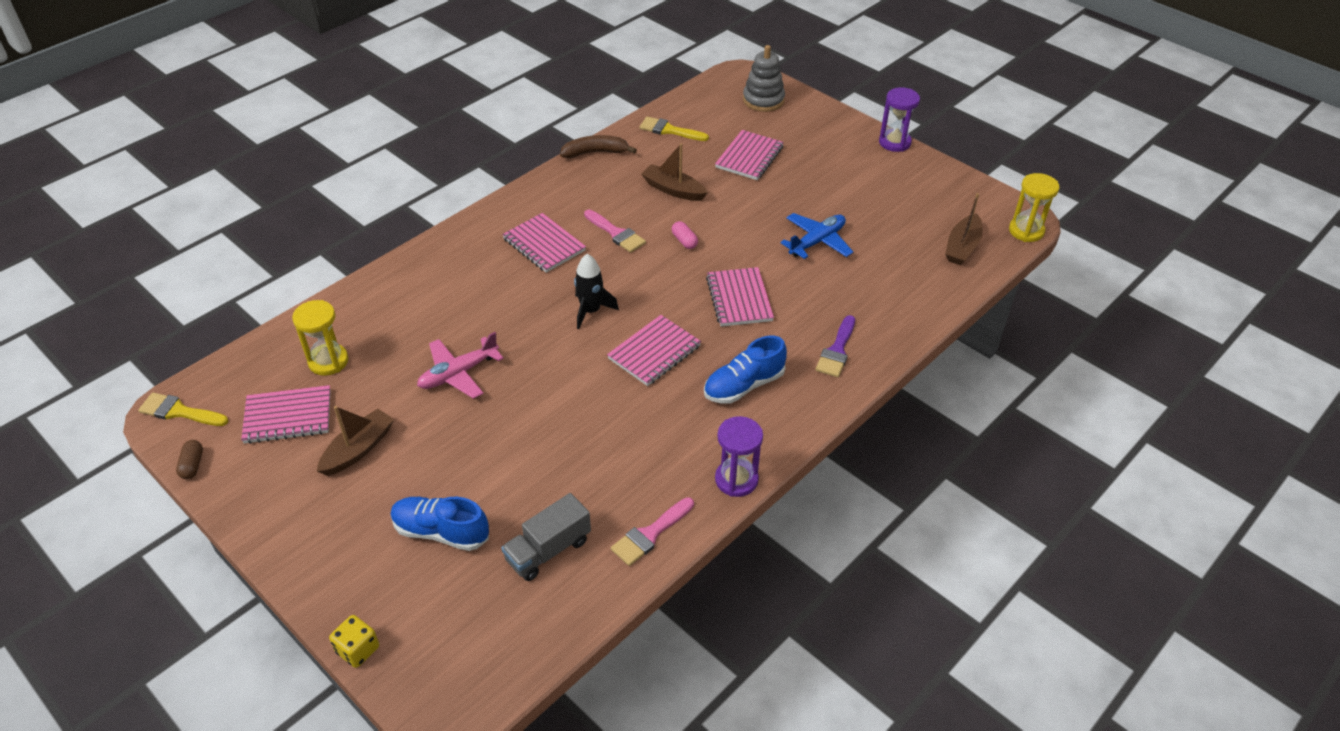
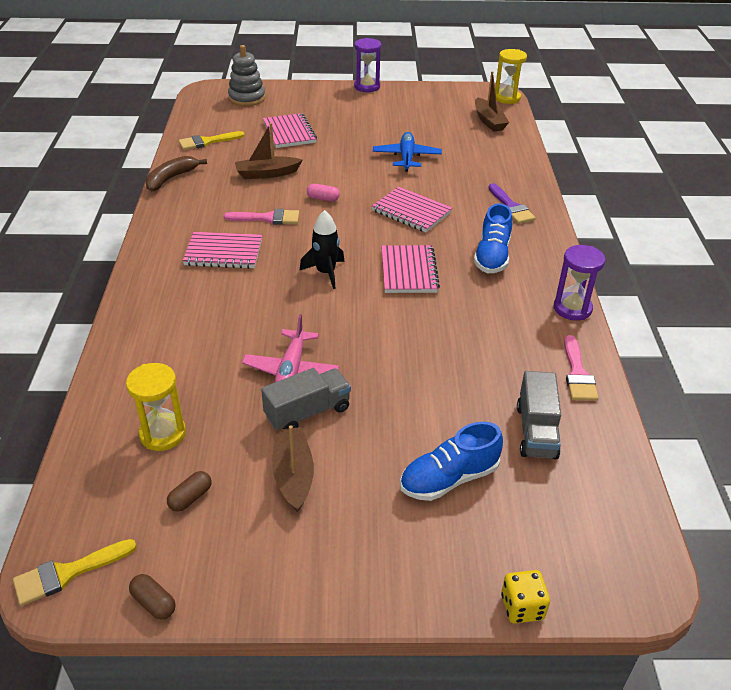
camera: 45 degrees left, 5 degrees down
(288, 417) = (190, 498): pink notebook -> brown capsule
(425, 413) = (307, 412): none -> grey truck

